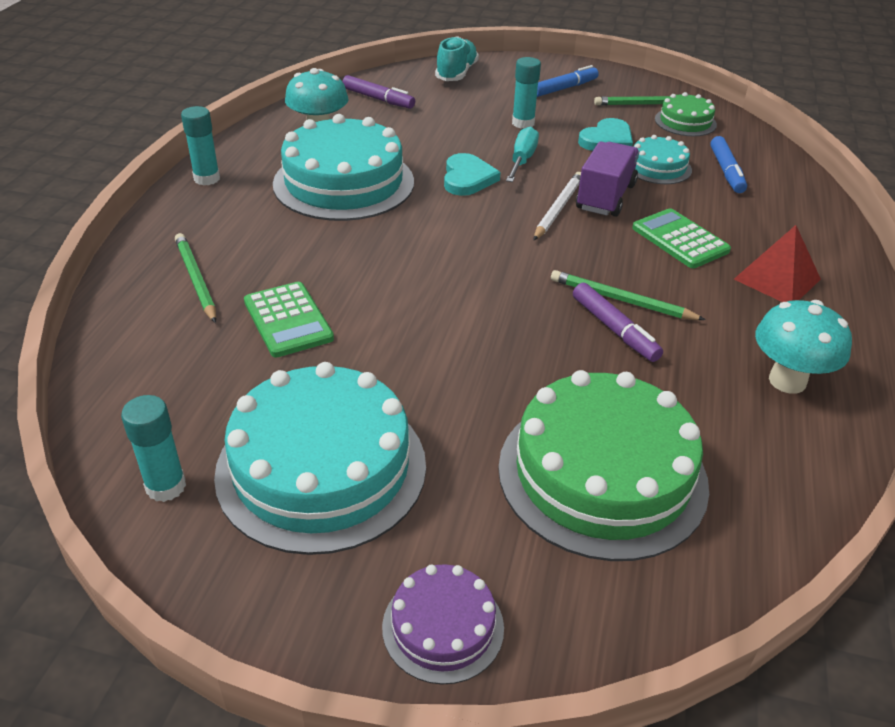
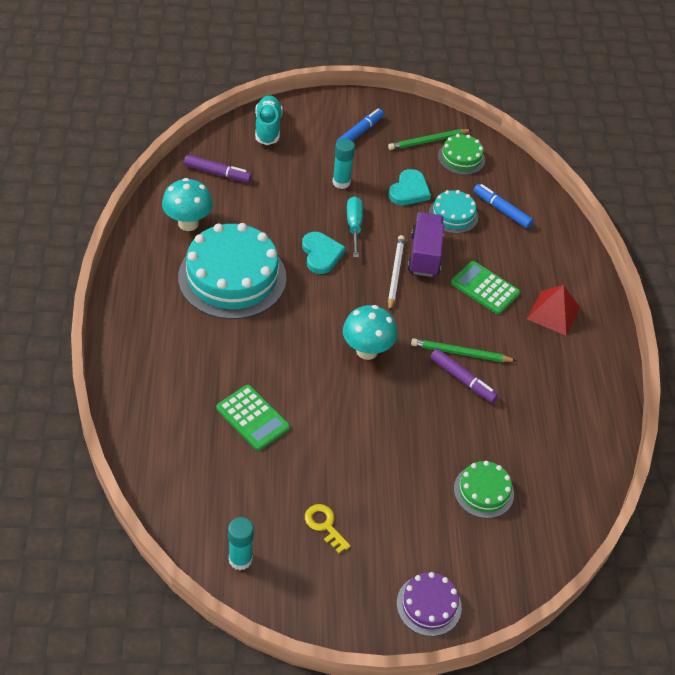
camera: 20 degrees left, 10 degrees up
(196, 280) = (173, 396): green pencil -> none
(207, 179) = (127, 293): turquoise glue stick -> none
(321, 468) = (324, 525): turquoise cake -> yellow key
(602, 474) = (483, 491): green cake -> green cake, size x0.50
(726, 171) = (502, 210): blue marker -> blue marker turned 150 degrees clockwise
(787, 381) = (572, 398): turquoise mushroom -> turquoise mushroom (367, 350)

